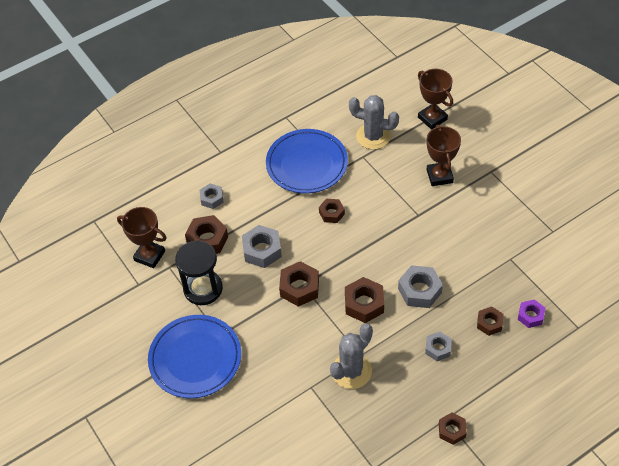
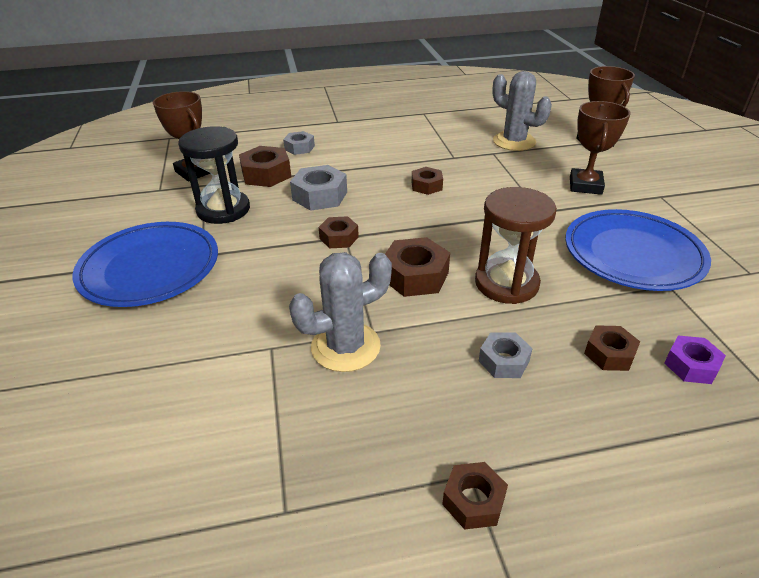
camera: 20 degrees right, 15 degrees down
(299, 288) = (339, 238): brown nut -> brown nut, size x0.63
(307, 164) = (423, 145): blue plate -> blue plate (632, 254)
(419, 290) = (506, 283): grey nut -> brown hourglass

